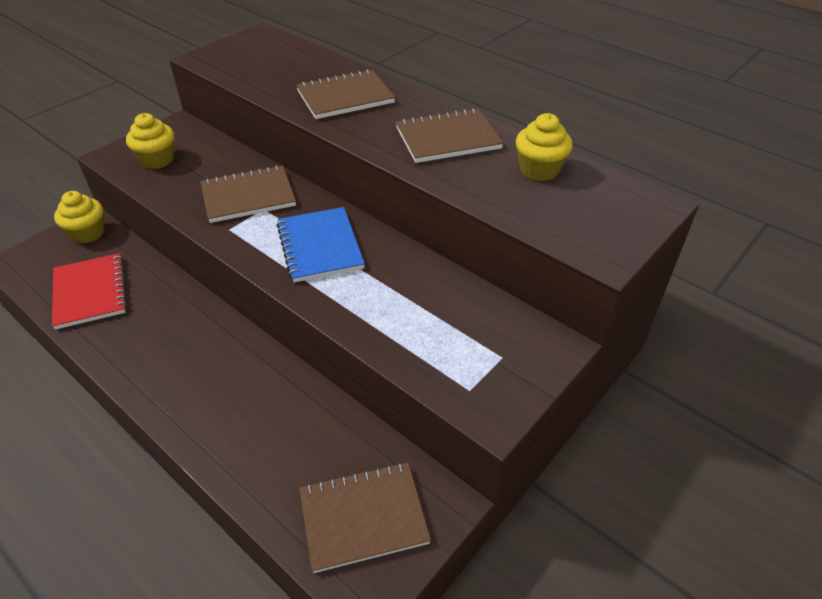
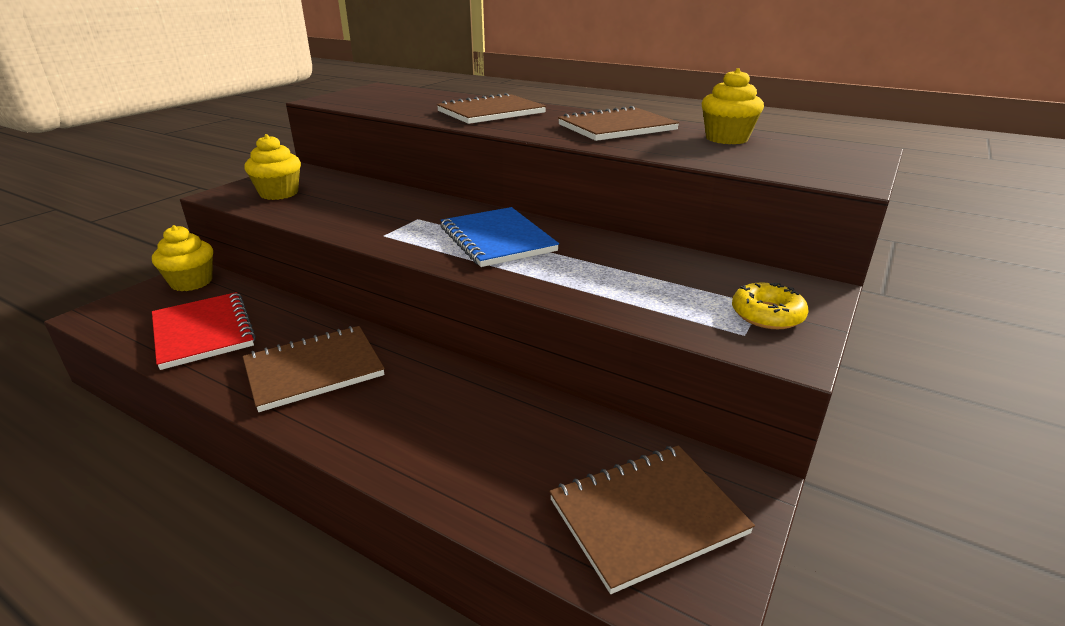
camera: 10 degrees left, 15 degrees down
(248, 196) = (396, 211): brown notebook -> brown notebook (314, 370)
(499, 370) = (767, 315): none -> yellow donut

